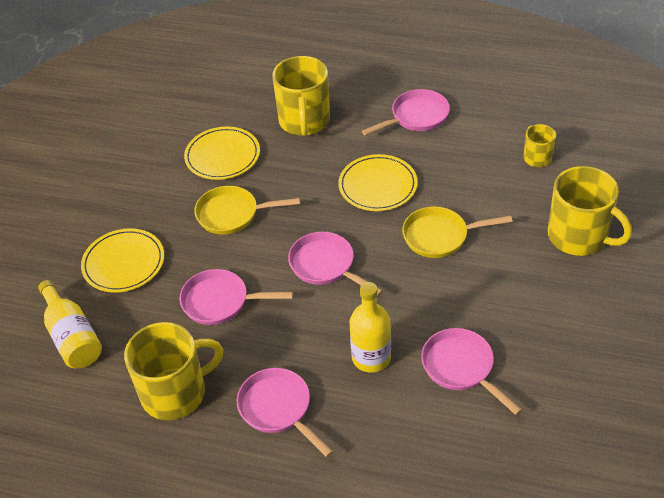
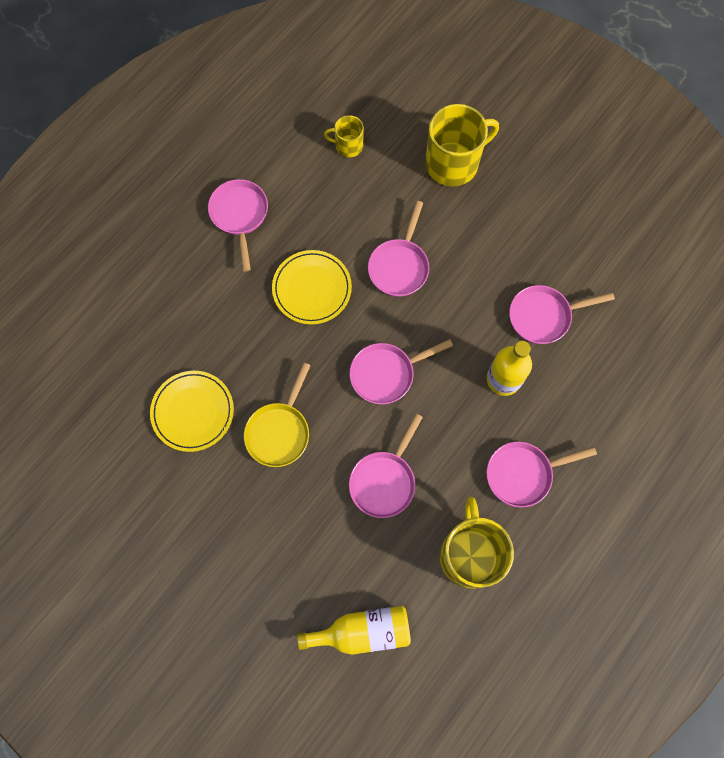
camera: 70 degrees left, 25 degrees up
(124, 263) = (291, 555): yellow plate -> none
(304, 121) = (187, 316): yellow mug -> none
(440, 236) = (399, 266): yellow pan -> pink pan

